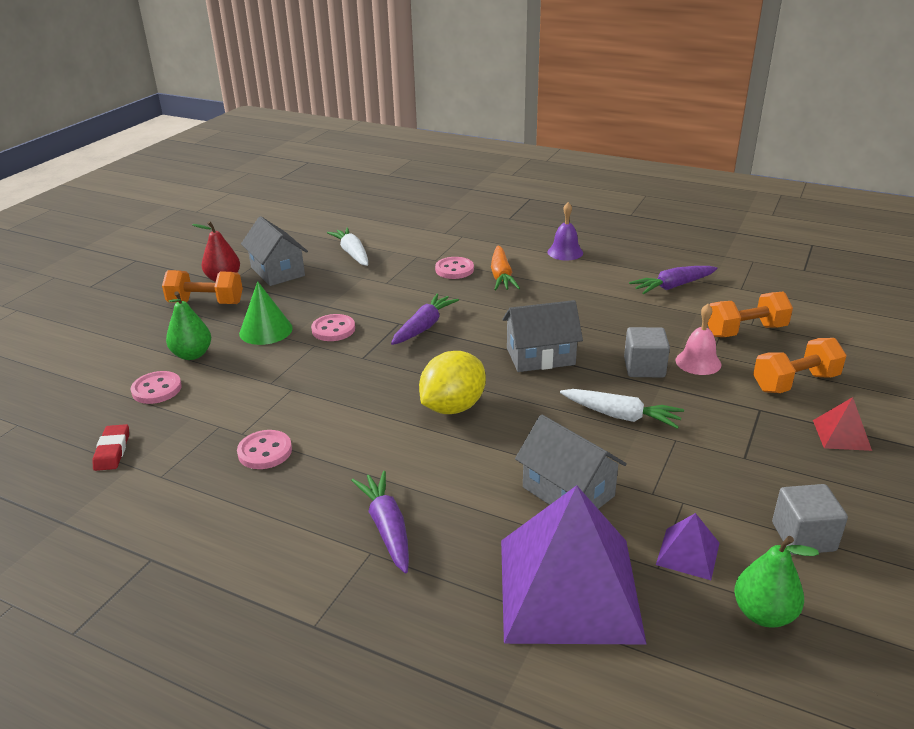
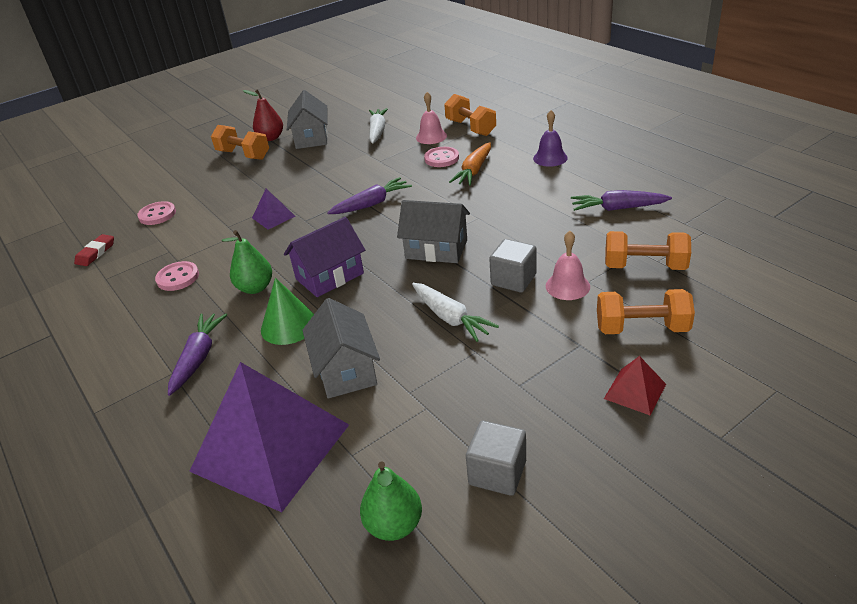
camera: 30 degrees right, 5 degrees up
(192, 355) = (200, 193): green pear -> green pear (255, 288)
(266, 330) = (261, 184): green cone -> green cone (289, 325)
(333, 329) = (306, 193): pink button -> none
(420, 250) = (431, 137): none -> pink bell
(453, 407) = (329, 276): yellow lemon -> purple house
(454, 235) = (470, 128): none -> orange dumbbell
(688, 553) = (385, 452): purple pyramid -> purple pyramid (273, 217)

